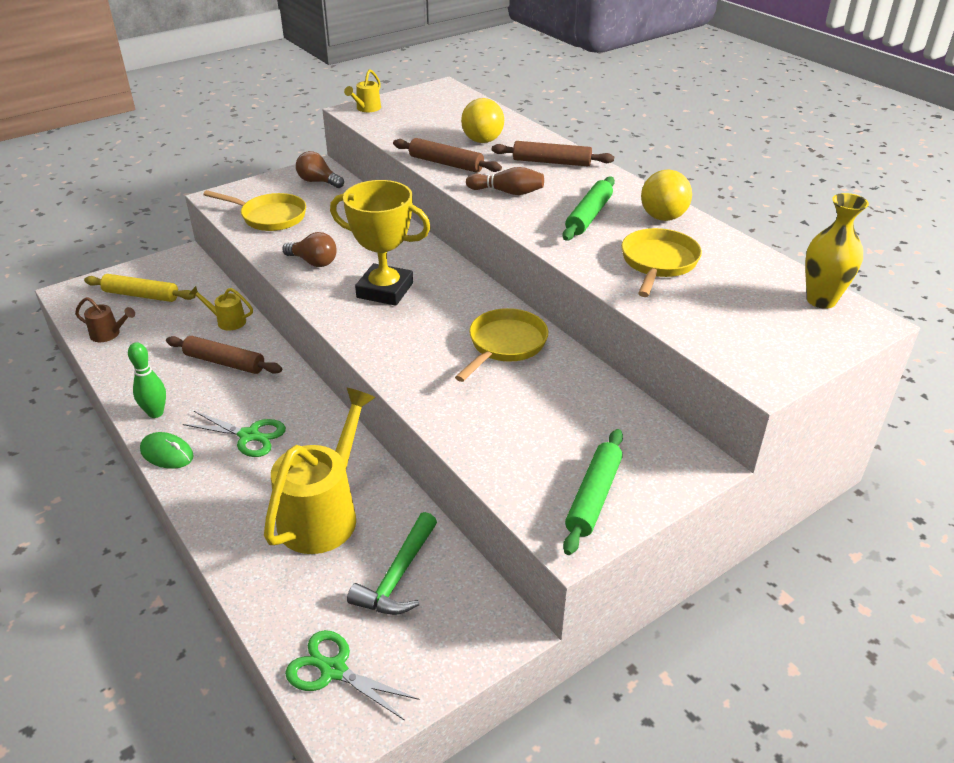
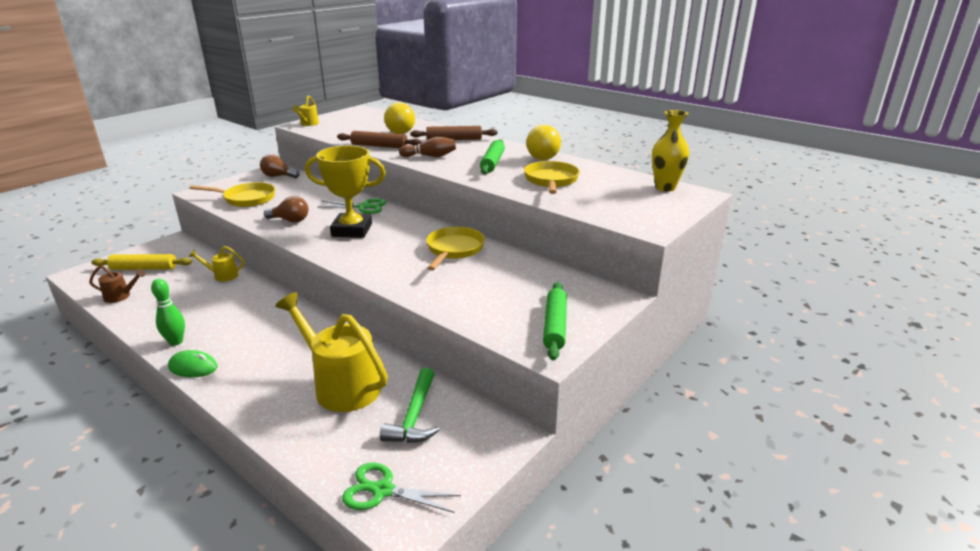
camera: 15 degrees left, 10 degrees down
(224, 362) = (227, 301): brown rolling pin -> none
(249, 436) = (262, 345): green scissors -> green scissors (364, 207)
(324, 513) = (341, 385): yellow watering can -> yellow watering can turned 60 degrees counterclockwise

